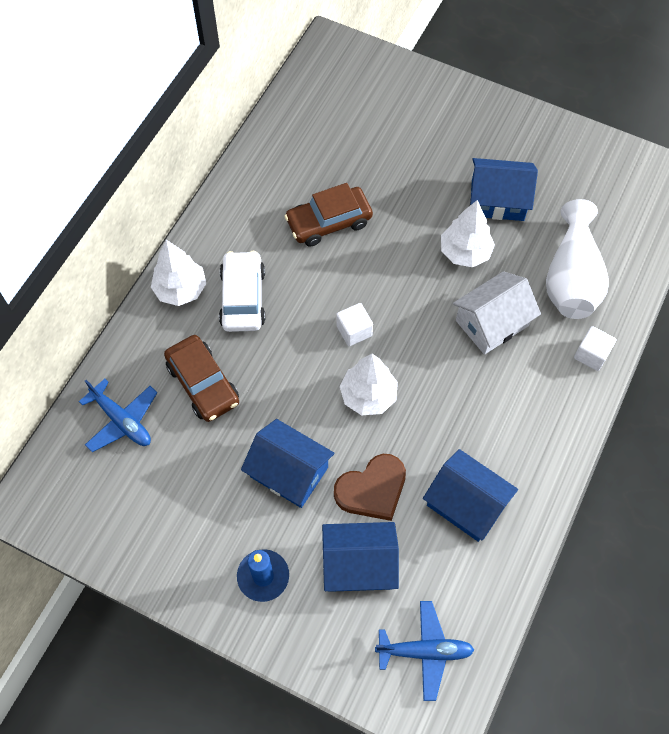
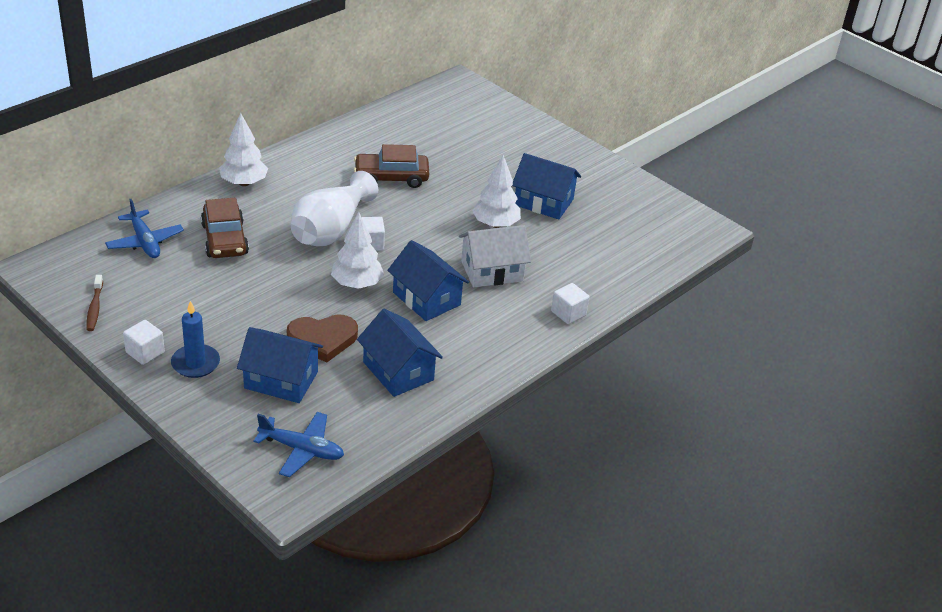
camera: 15 degrees right, 25 degrees down
(120, 539) = (95, 308): none -> brown toothbrush
(204, 582) = (145, 352): none -> white cube
(243, 298) = (291, 200): white car -> none
(289, 472) = (260, 309): blue house -> blue house (426, 298)
(571, 278) = (579, 263): white vase -> white vase (331, 229)

